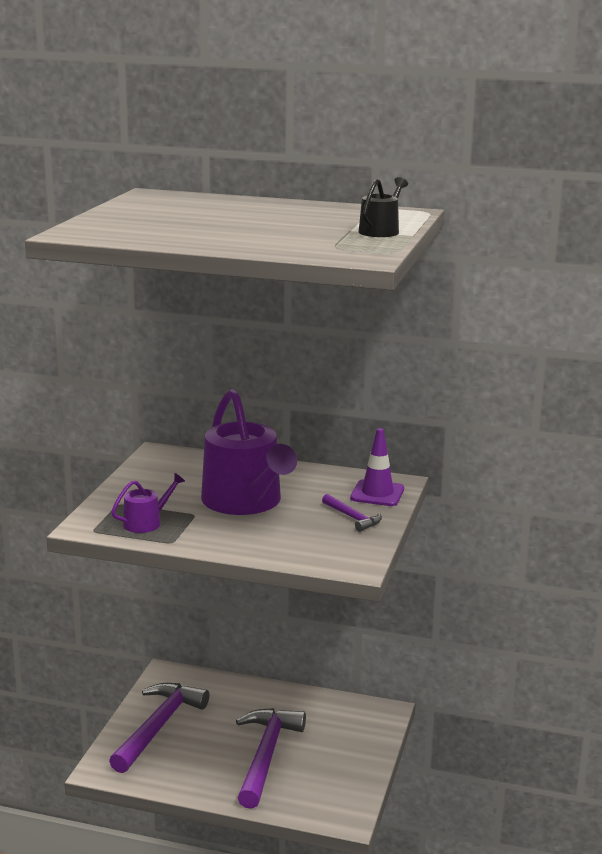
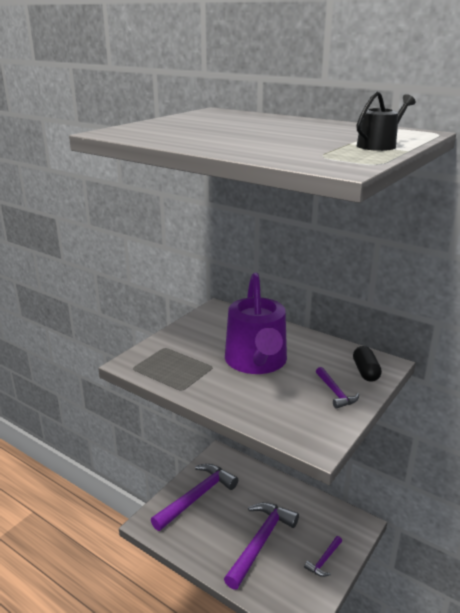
camera: 20 degrees right, 5 degrees up
(146, 522) = (174, 368): purple watering can -> none
(352, 756) = (324, 560): none -> purple hammer
(377, 493) = (365, 372): purple traffic cone -> black capsule

